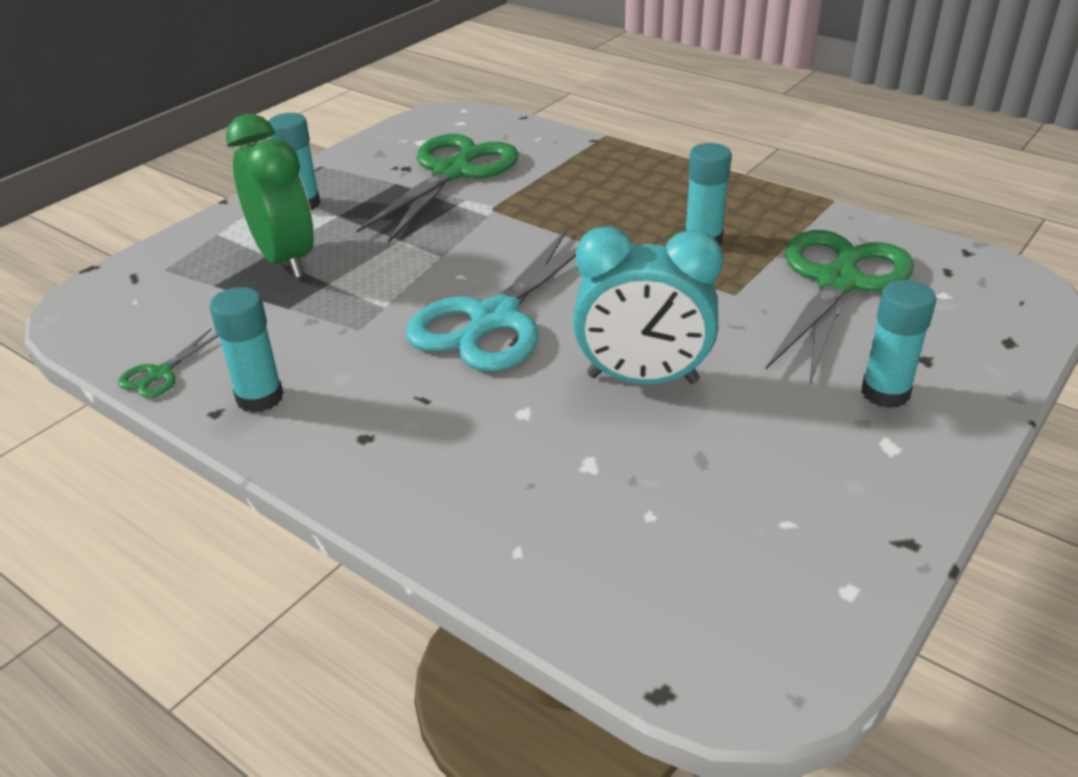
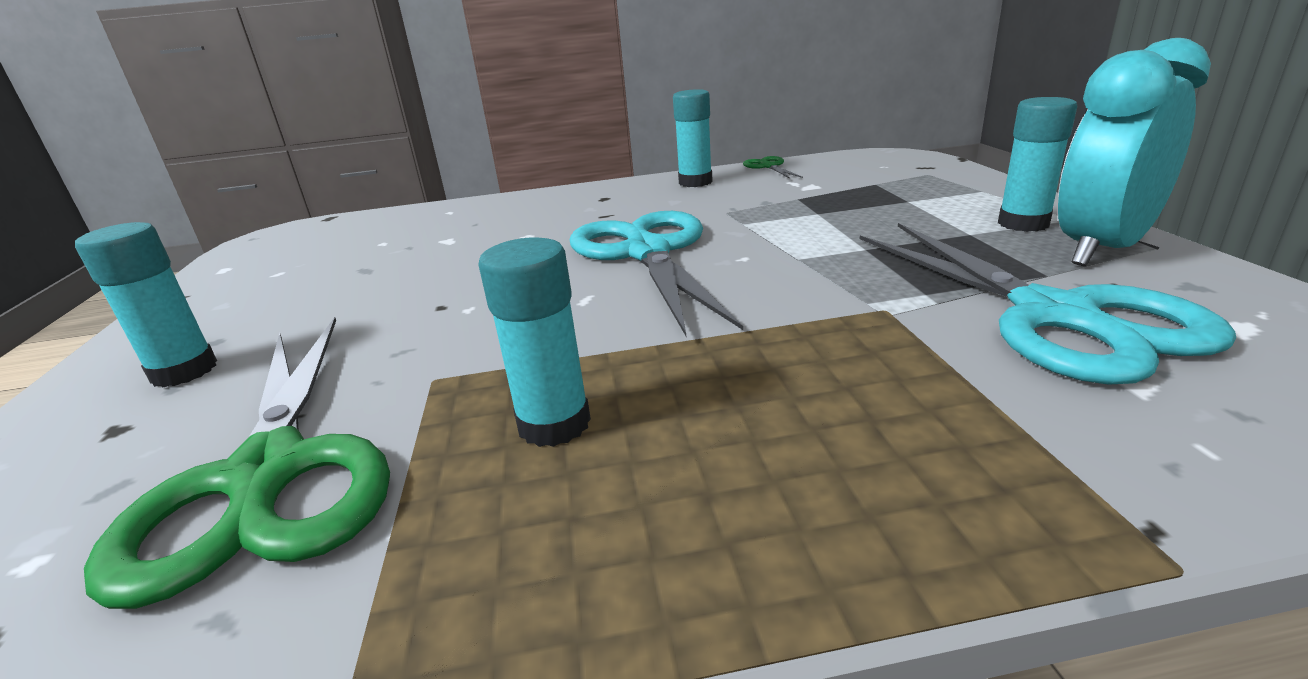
camera: 135 degrees right, 10 degrees down
(285, 259) = (888, 205): green clock -> none
(453, 172) = (1054, 316): green scissors -> turquoise scissors
(642, 379) = (459, 280): turquoise clock -> turquoise clock (1102, 249)

